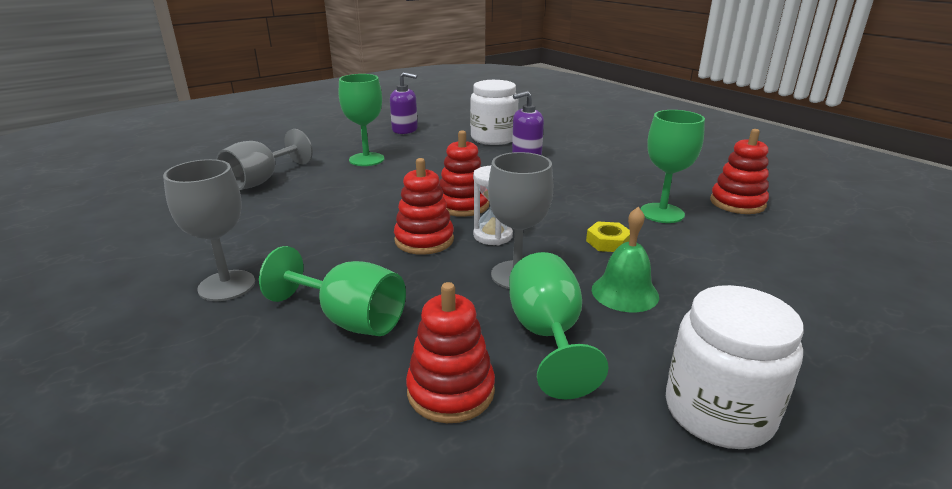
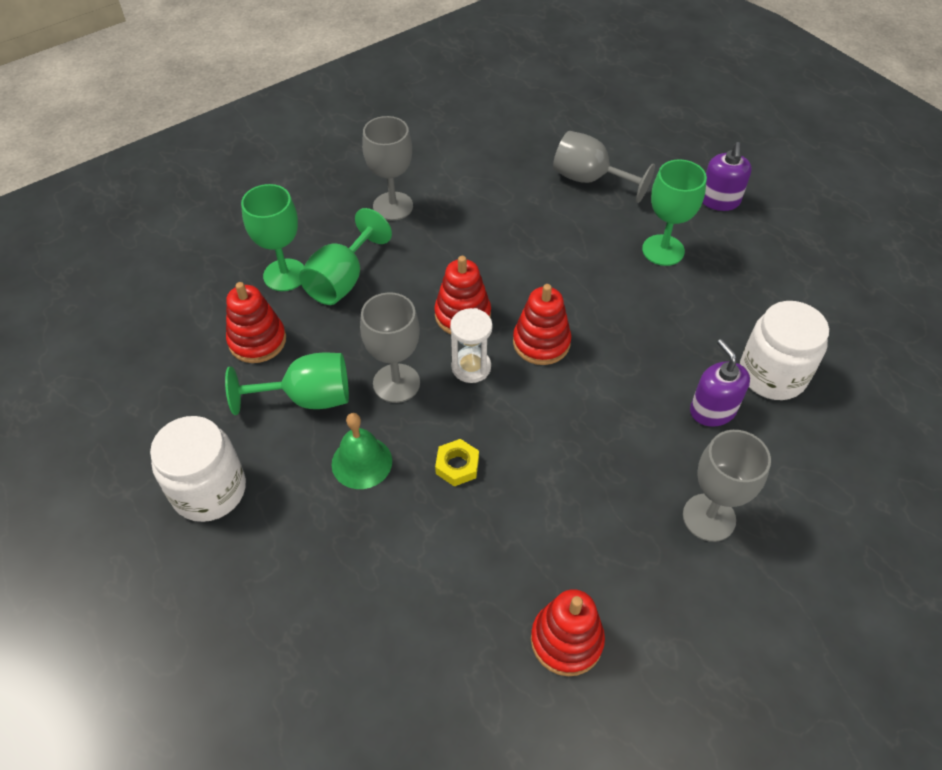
camera: 90 degrees right, 25 degrees up
(405, 130) = (783, 275): purple soap dispenser -> purple soap dispenser (719, 201)
(614, 160) = (709, 517): none -> grey goblet
(662, 213) = (530, 536): green goblet -> green goblet (285, 275)

